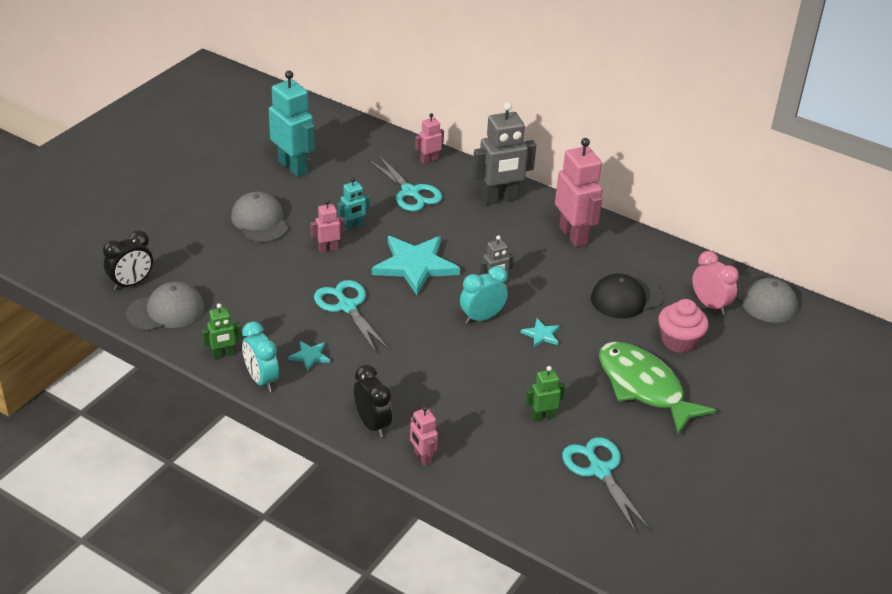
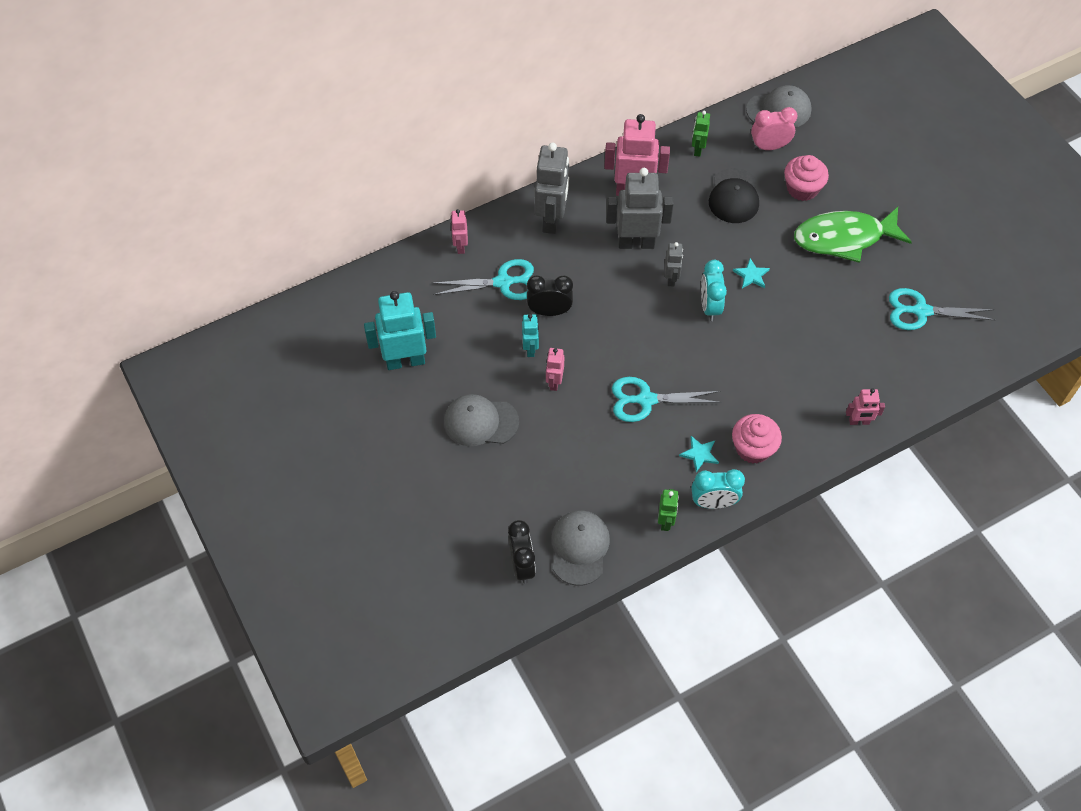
camera: 60 degrees left, 20 degrees up
(339, 390) = (753, 448): none -> pink cupcake
(372, 424) = (806, 441): black clock -> black clock (549, 311)
(415, 266) = (614, 325): turquoise star -> none
(516, 253) = (636, 243): none -> grey robot
(542, 416) = (848, 320): green robot -> green robot (697, 149)

